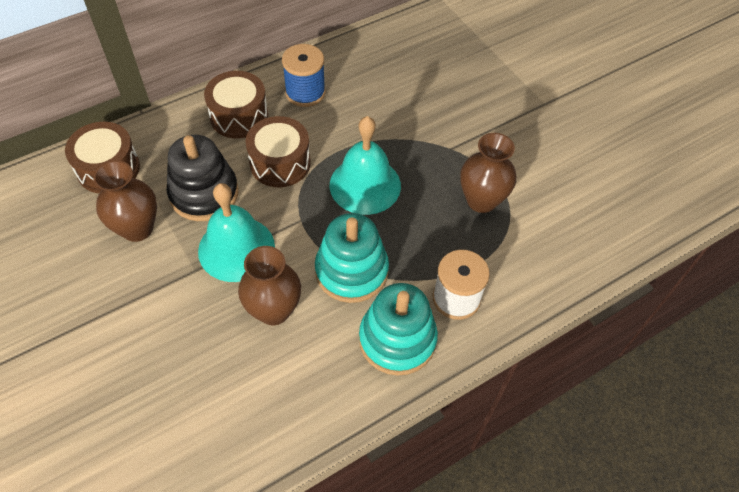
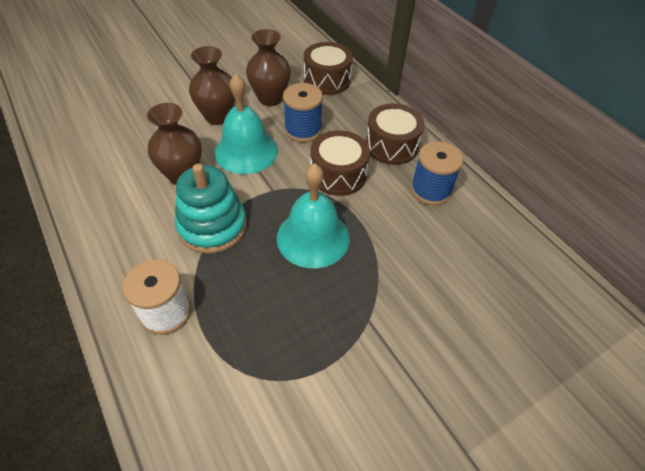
camera: 90 degrees right, 5 degrees down
(204, 194) = (303, 130): black stacking toy -> blue spool
(397, 339) = (132, 259): turquoise stacking toy -> none
(481, 200) = (291, 348): brown vase -> brown vase (217, 117)

